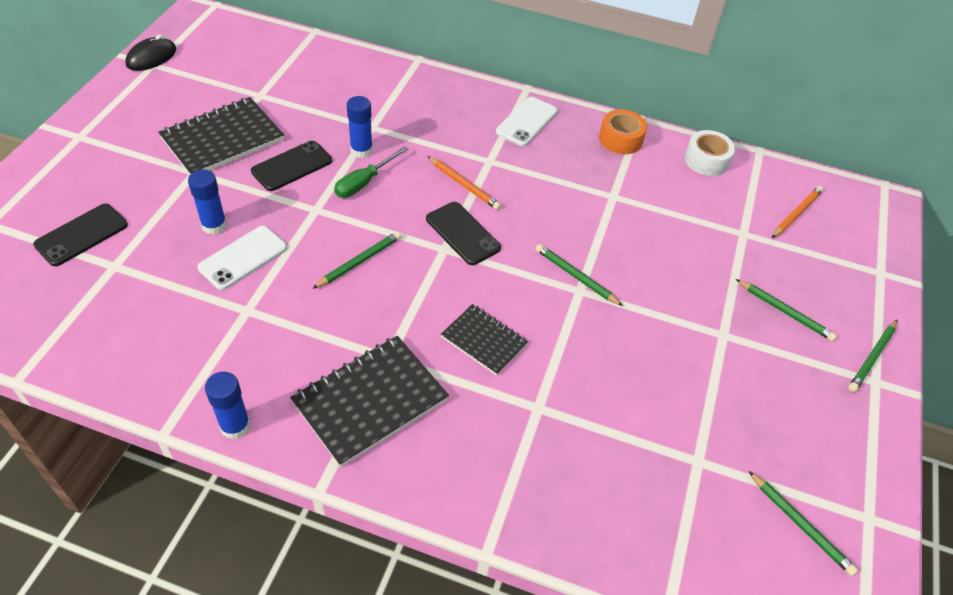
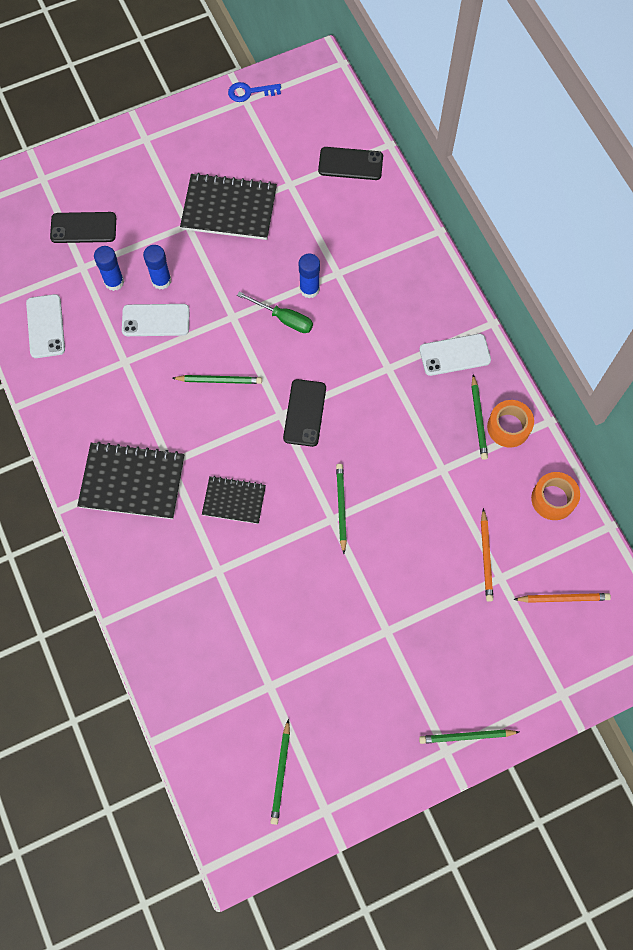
camera: 50 degrees right, 20 degrees up
(124, 338) = (46, 326): none -> white phone
(151, 57) = (249, 92): black mouse -> blue key
(235, 426) = (52, 434): blue glue stick -> blue glue stick (114, 282)
(292, 166) = (251, 267): black phone -> black phone (350, 164)
(364, 182) = (284, 319): green screwdriver -> green screwdriver turned 150 degrees counterclockwise
(464, 185) = (347, 374): orange pencil -> orange pencil (486, 557)
(484, 341) = (234, 500): black notebook -> black notebook turned 75 degrees counterclockwise
(706, 160) = (553, 499): white tape -> orange tape
(785, 312) = (450, 655): green pencil -> green pencil (478, 419)

